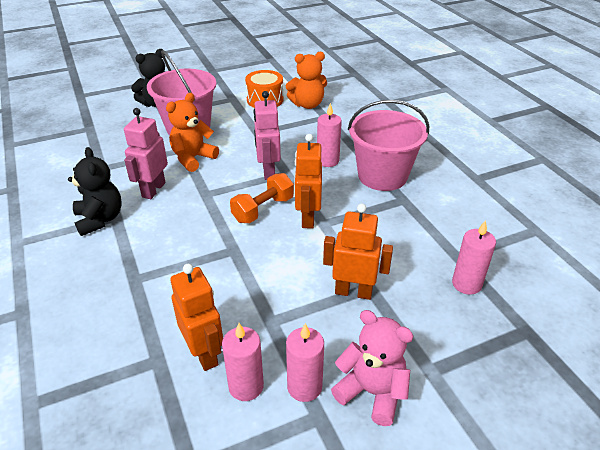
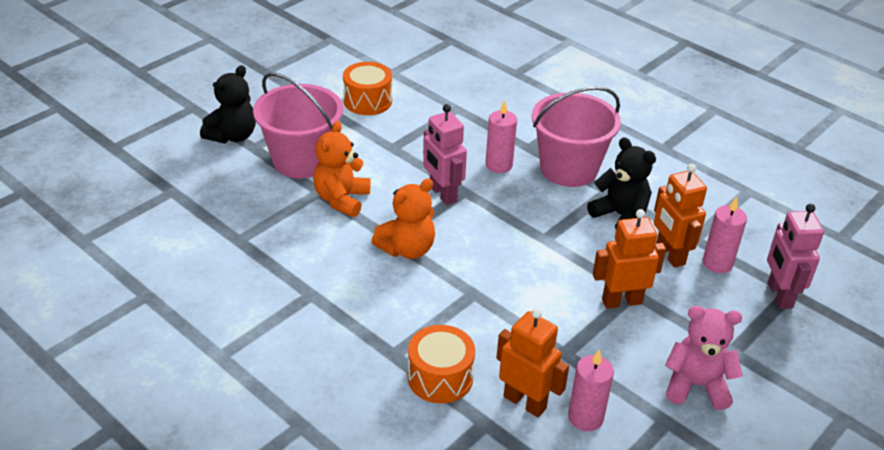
camera: 25 degrees left, 0 degrees up
(100, 219) = (295, 302): black teddy bear -> black teddy bear (620, 215)
(153, 190) = (327, 250): pink robot -> pink robot (779, 295)
(154, 309) = (440, 377): none -> orange drum
(263, 209) = (470, 240): orange dumbbell -> none
(304, 387) = (637, 400): pink candle -> none
(307, 104) = (424, 96): orange teddy bear -> orange teddy bear (407, 249)
(307, 218) = (524, 238): orange robot -> orange robot (669, 255)

